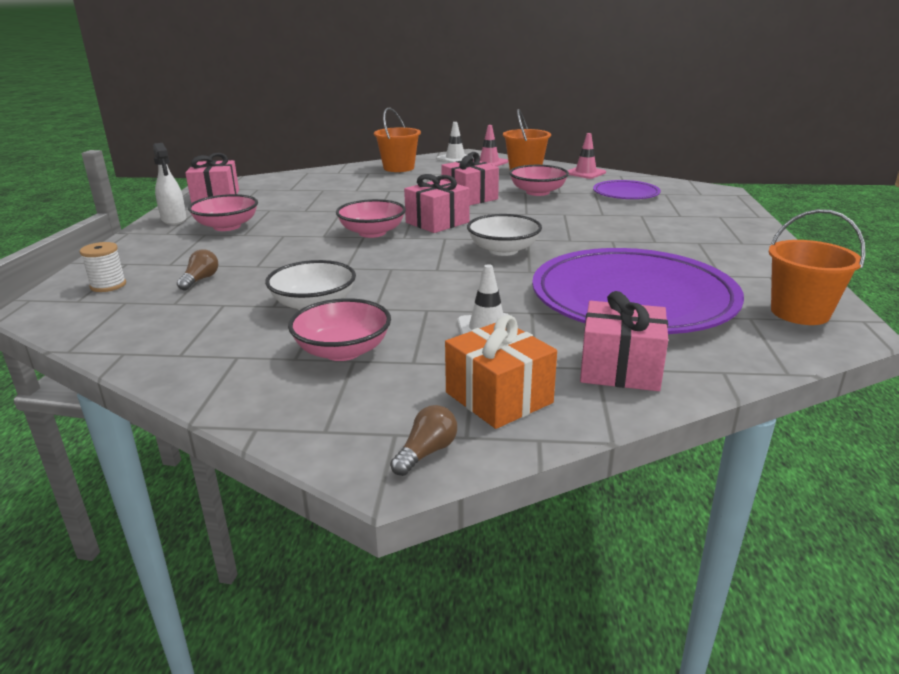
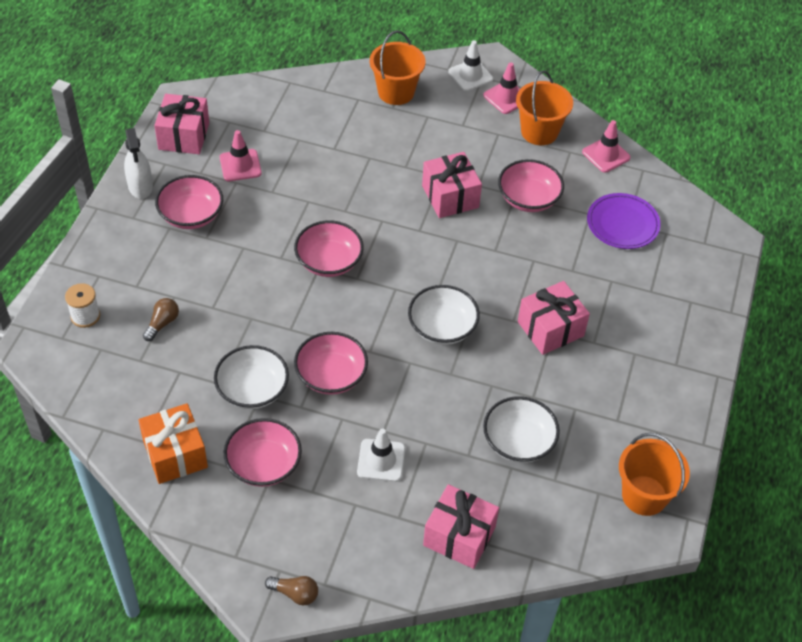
camera: 10 degrees right, 25 degrees up
(271, 203) = (240, 165): none -> pink traffic cone
(401, 286) = (331, 375): none -> pink bowl
(426, 452) = (295, 593): brown light bulb -> brown light bulb turned 60 degrees clockwise
(437, 222) = (398, 252): pink gift -> pink gift (550, 329)
(499, 397) = (359, 549): orange gift -> orange gift (175, 454)
(633, 299) = (518, 442): purple plate -> white bowl

